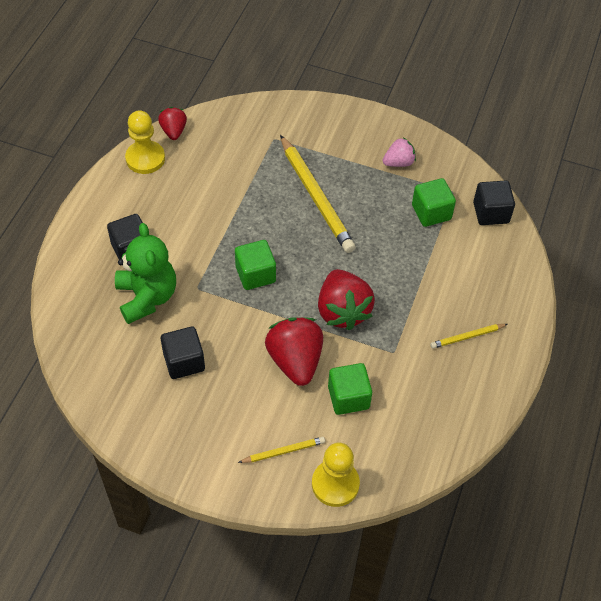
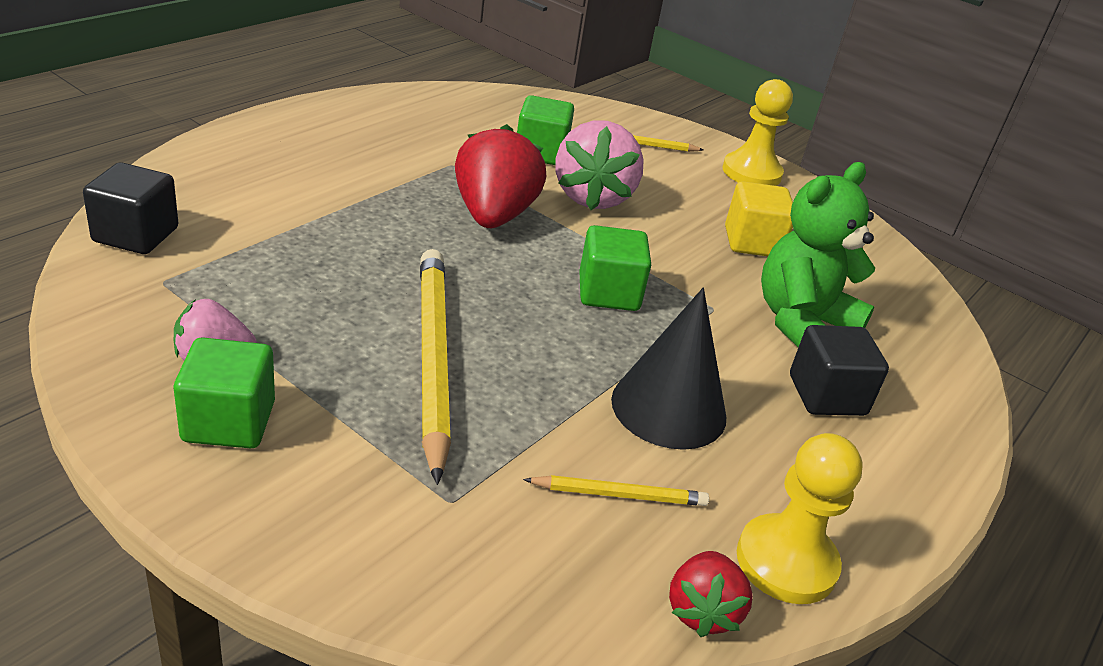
camera: 165 degrees left, 20 degrees down
(147, 297) = (802, 323): green teddy bear -> green teddy bear turned 45 degrees clockwise
(184, 361) = (752, 242): black cube -> yellow cube
(205, 211) = (668, 408): none -> black cone
(295, 361) = (593, 197): red strawberry -> pink strawberry
(335, 484) = (596, 112): yellow pawn -> yellow pawn (751, 173)
(431, 212) = (238, 268): green cube -> green cube (229, 422)
(467, 337) = (340, 145): yellow pencil -> yellow pencil (620, 495)

